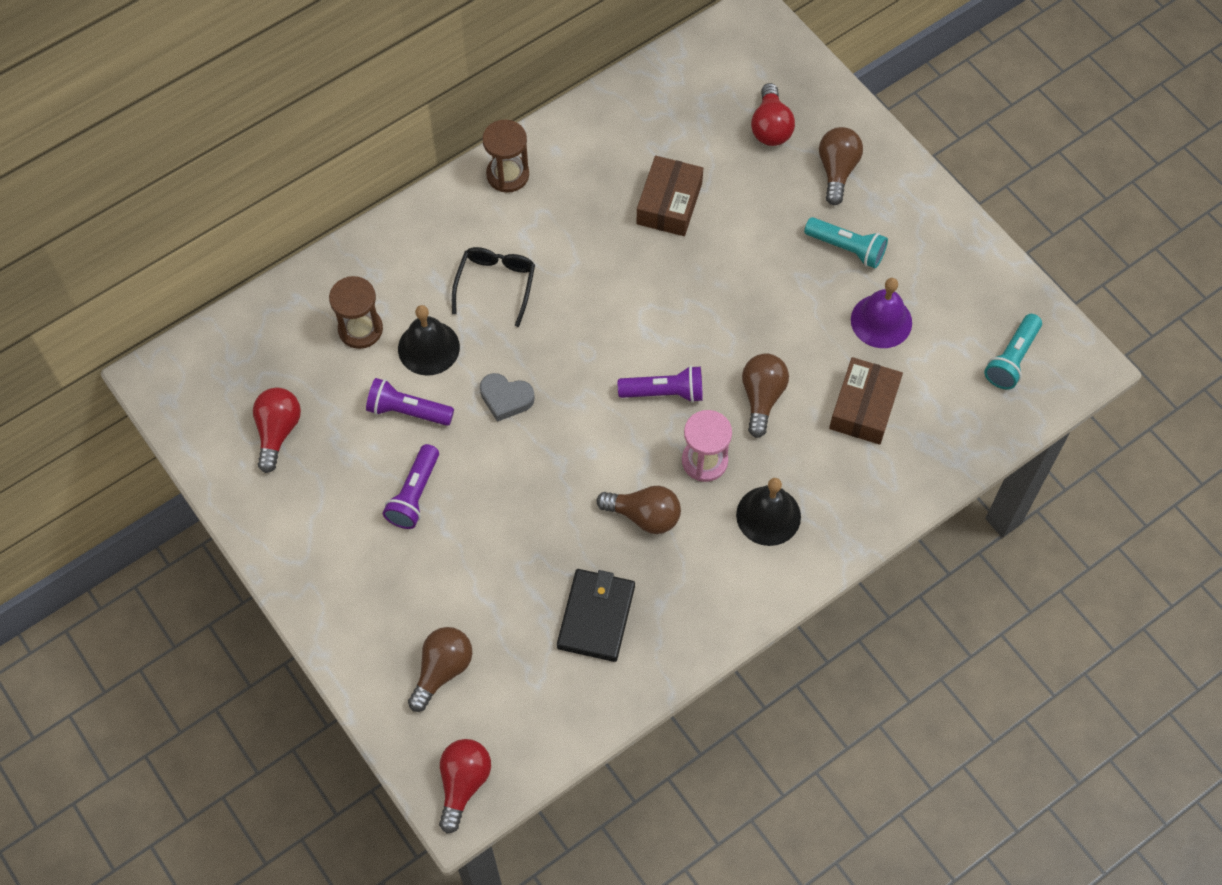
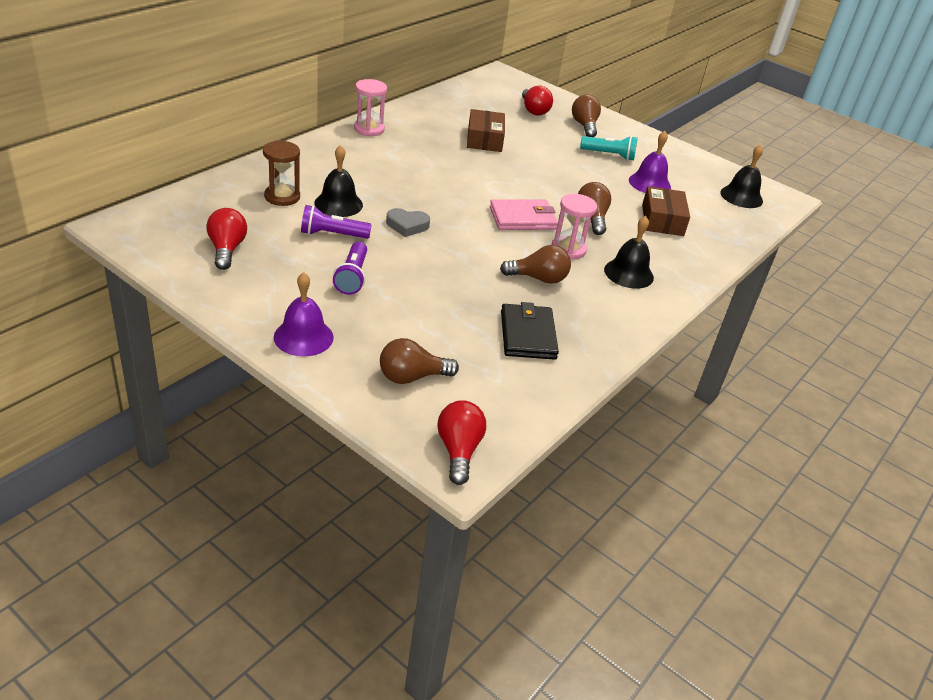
camera: 20 degrees left, 25 degrees down
(338, 593) = (303, 337): none -> purple bell
(442, 670) = (412, 377): brown light bulb -> brown light bulb turned 120 degrees counterclockwise
(495, 285) = (378, 174): black glasses -> none
(507, 175) = (369, 129): brown hourglass -> pink hourglass
(664, 392) = (522, 218): purple flashlight -> pink wallet
(1012, 359) = (741, 196): turquoise flashlight -> black bell

